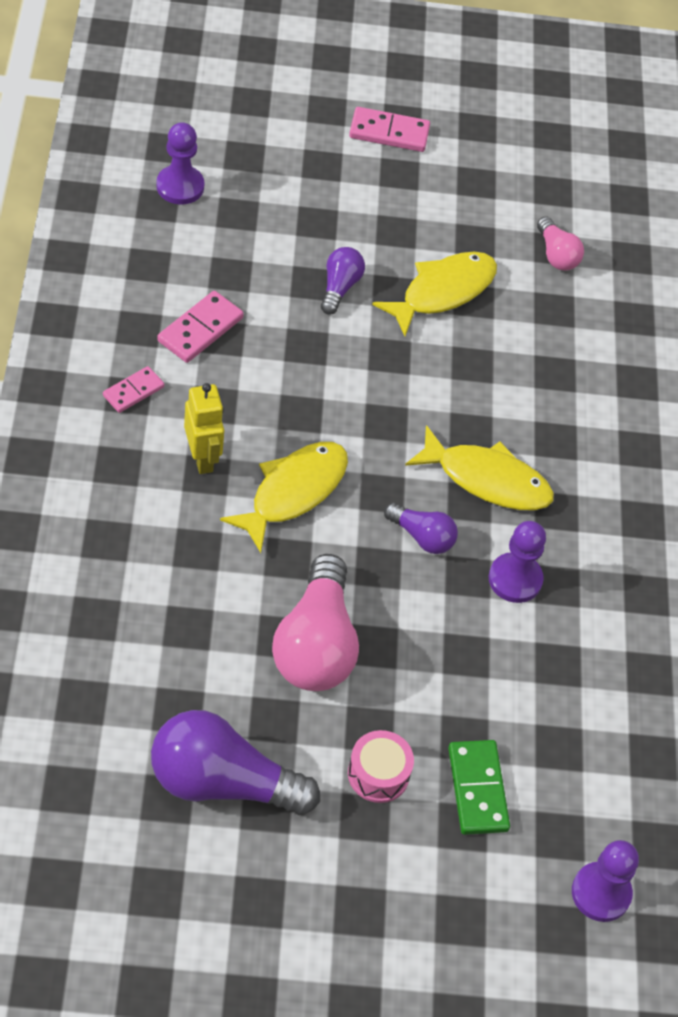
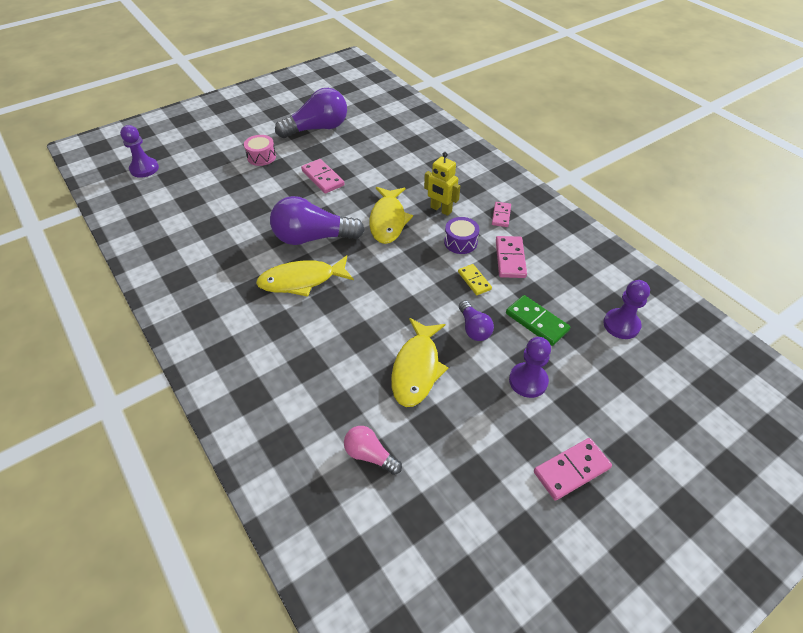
camera: 150 degrees right, 5 degrees down
(234, 392) = (460, 242): none -> purple drum
(276, 334) = (474, 281): none -> yellow domino
(315, 645) = (323, 178): pink light bulb -> pink domino
(422, 537) = (313, 238): purple light bulb -> purple light bulb, size x1.92
(478, 789) = (217, 172): green domino -> green domino (536, 322)
(515, 579) = (253, 246): purple pawn -> purple pawn (528, 381)

